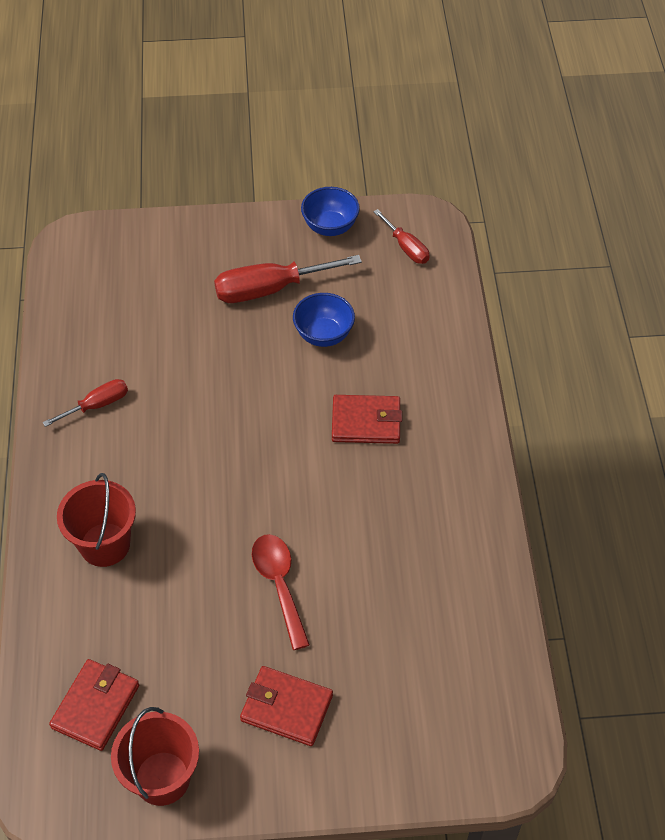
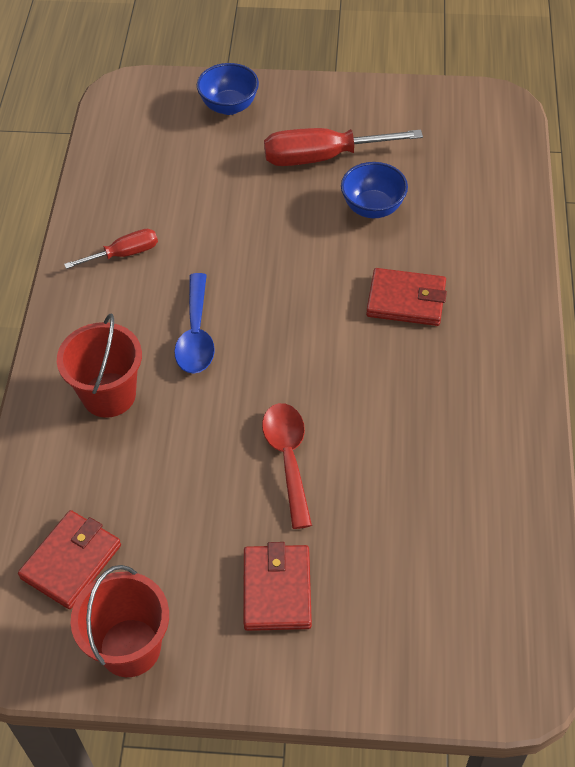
camera: 10 degrees right, 0 degrees up
(177, 477) = (196, 335): none -> blue spoon
(286, 708) = (277, 590): red wallet -> red wallet turned 60 degrees clockwise
(330, 227) = (394, 102): blue bowl -> blue bowl (229, 106)
(406, 247) = (473, 129): red screwdriver -> none

